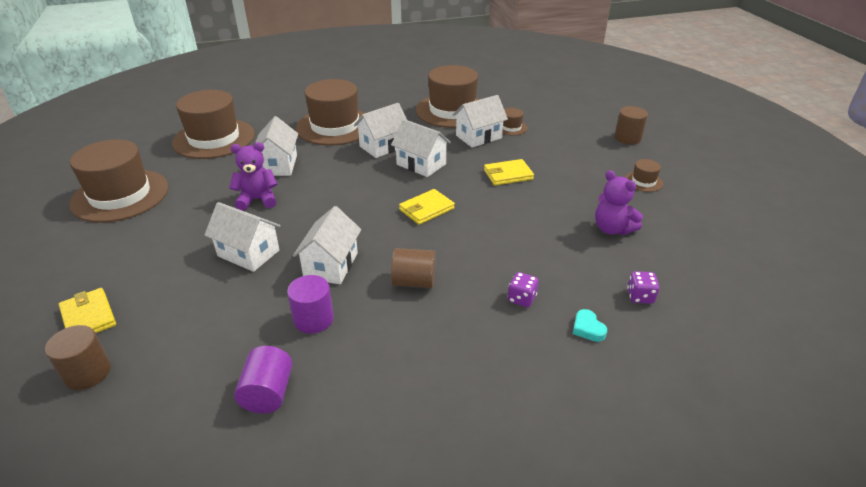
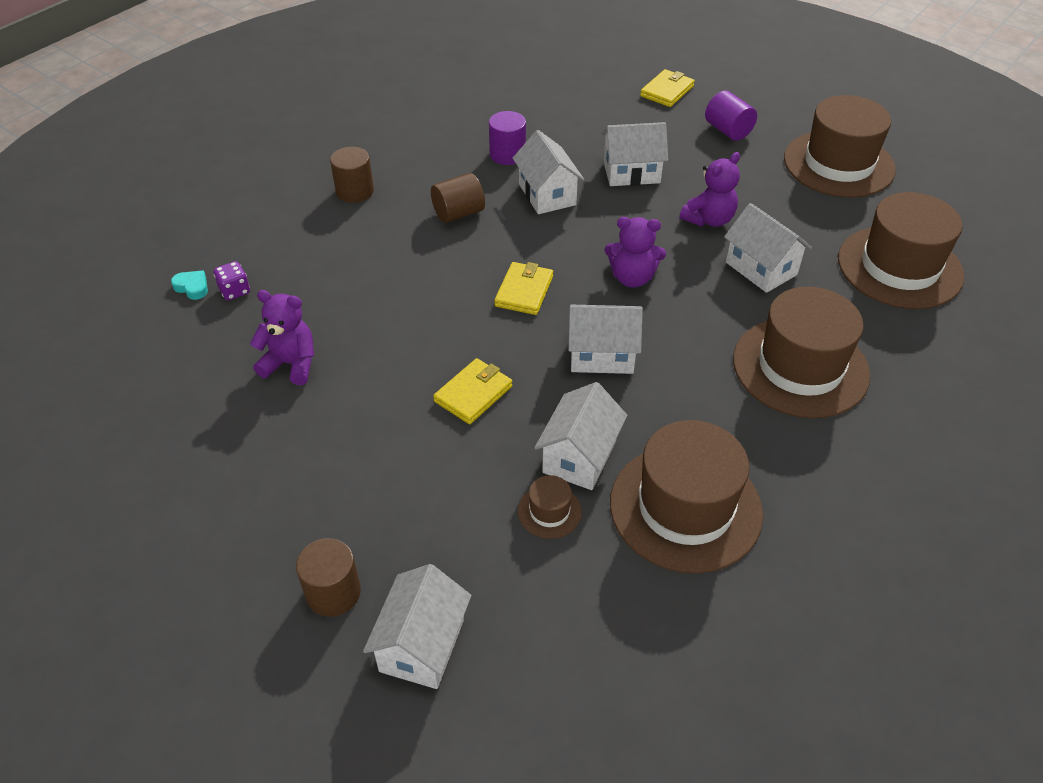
camera: 145 degrees right, 10 degrees up
(87, 373) = (609, 73): brown cylinder -> brown cylinder (355, 191)
(88, 317) = (667, 91): yellow wallet -> yellow wallet turned 75 degrees counterclockwise
(268, 393) = (482, 109): purple cylinder -> purple cylinder (728, 131)
(353, 189) = (632, 278): none -> purple teddy bear
(383, 146) = (687, 362): white house -> white house (422, 645)
(521, 299) = (349, 240): purple dice -> none
(587, 328) = (275, 240): turquoise heart -> turquoise heart (192, 287)
(643, 181) = (273, 477): brown hat -> none

